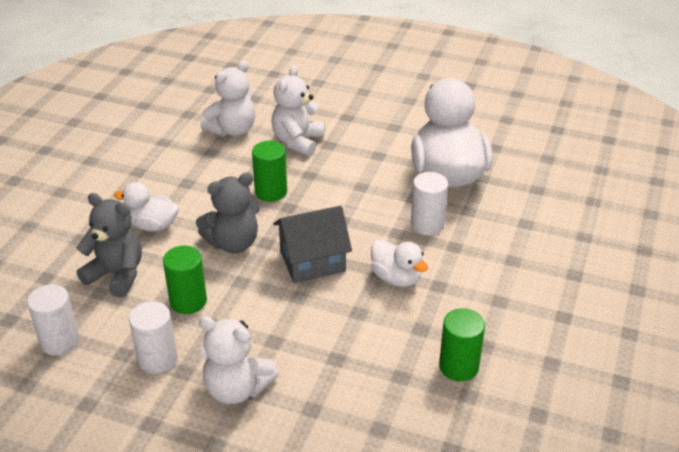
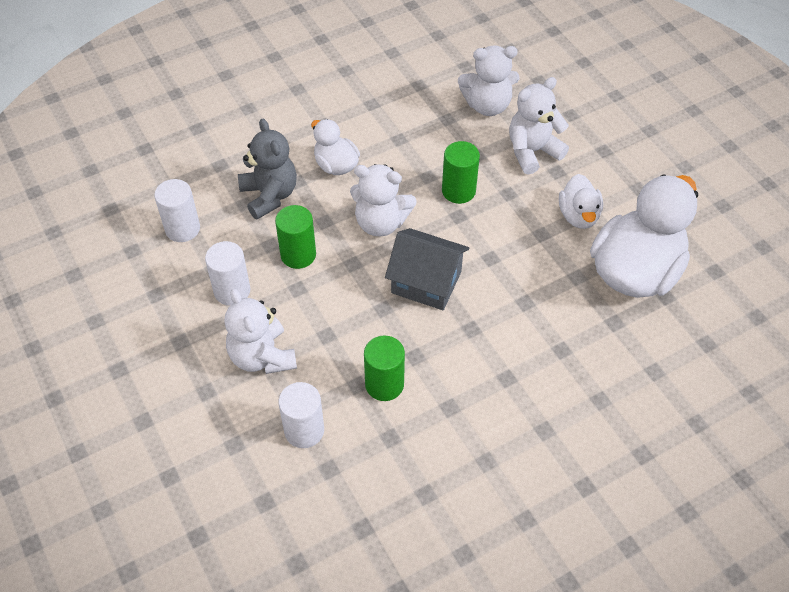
camera: 40 degrees right, 15 degrees up
(233, 243) = (381, 223): grey teddy bear -> white teddy bear
(396, 278) = (479, 345): white duck -> white duck (578, 216)
(427, 224) = (560, 311): white cylinder -> white cylinder (304, 430)
(458, 366) = (444, 463): green cylinder -> green cylinder (384, 384)

